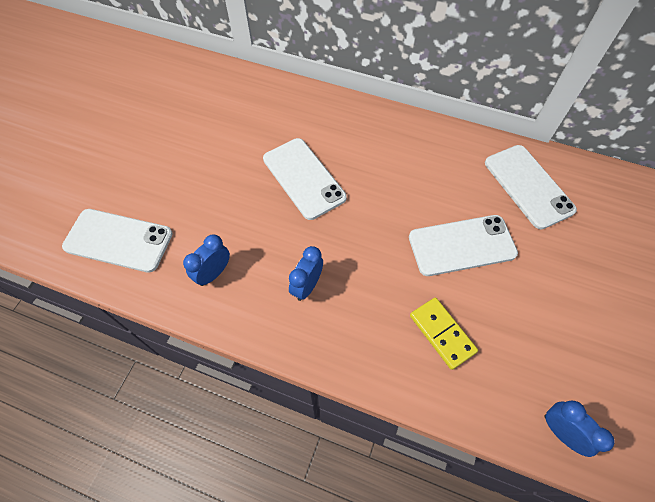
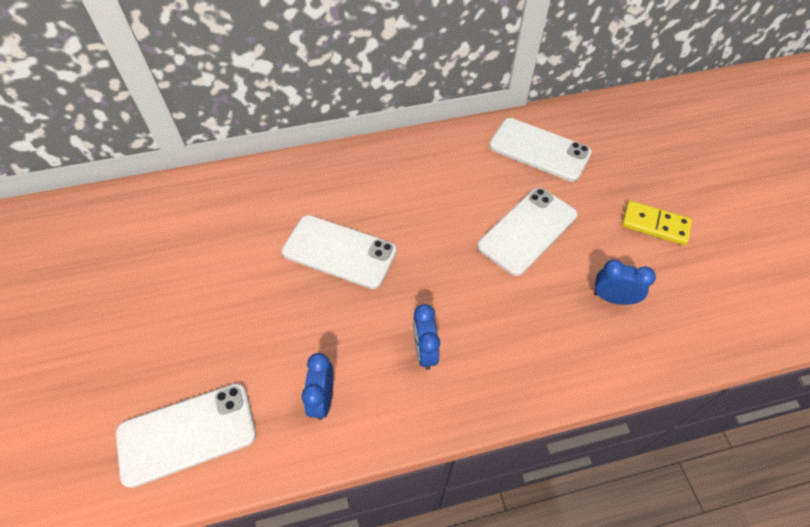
camera: 35 degrees left, 5 degrees down
(442, 333) = (571, 316): yellow domino -> yellow domino (655, 224)
(560, 432) = (716, 335): blue clock -> blue clock (612, 298)

